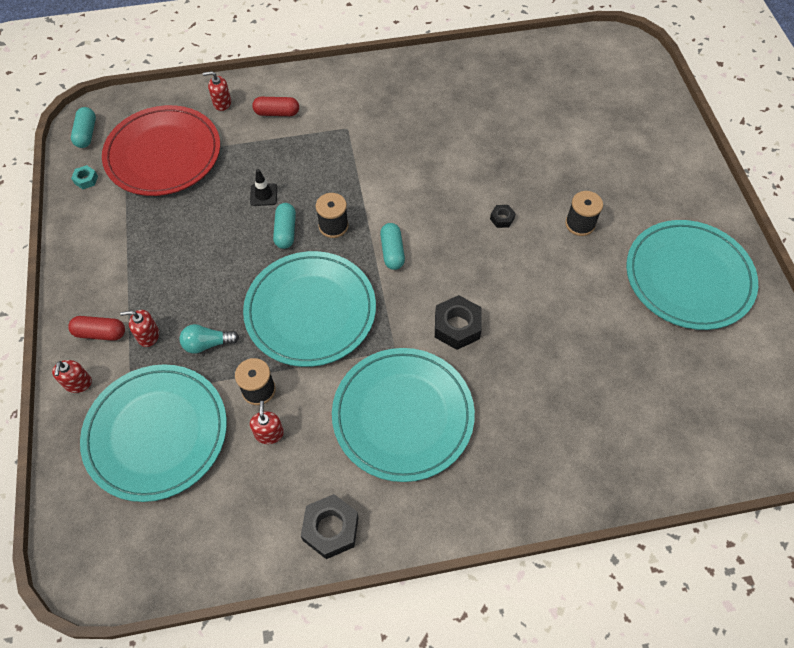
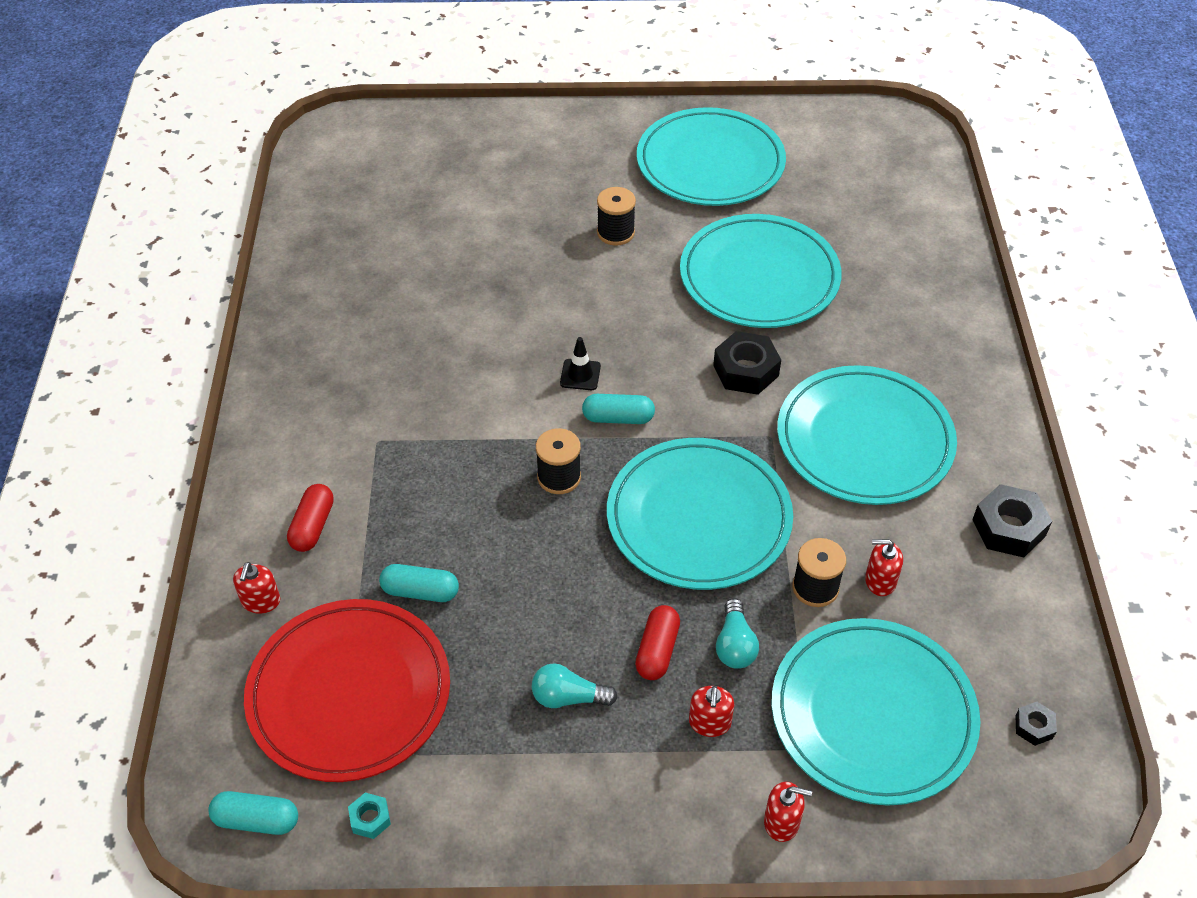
camera: 80 degrees left, 10 degrees down
(100, 333) = (696, 790): red capsule -> red capsule (657, 650)
(164, 257) = (568, 697): none -> turquoise light bulb
(263, 195) = (478, 557): black traffic cone -> black traffic cone (580, 375)
(286, 231) = (555, 535): turquoise capsule -> turquoise capsule (420, 591)
(502, 218) = (590, 301): black nut -> black nut (1033, 727)
(562, 326) = (759, 277): none -> turquoise plate

